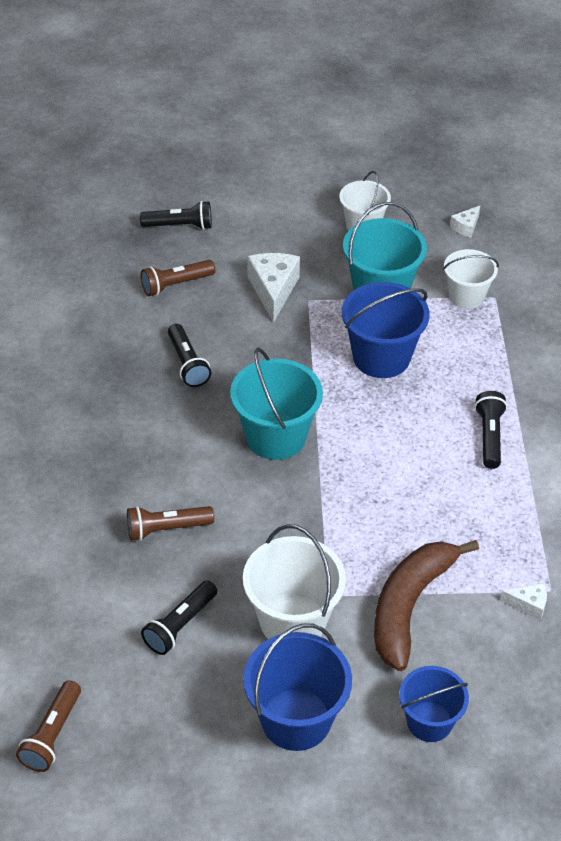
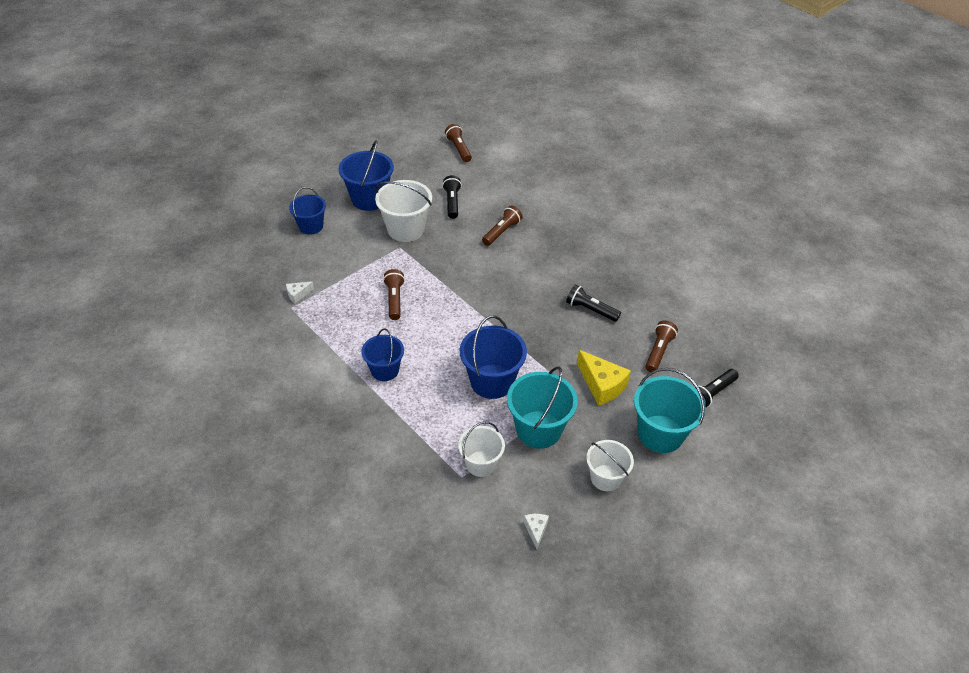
camera: 140 degrees right, 0 degrees up
(273, 290) = (601, 385): white cheese -> yellow cheese
(276, 437) = (500, 300): turquoise bucket -> turquoise bucket (660, 434)
(404, 517) = (394, 299): none -> brown flashlight
(409, 606) = (357, 263): brown banana -> none
(489, 436) = (385, 370): black flashlight -> blue bucket

